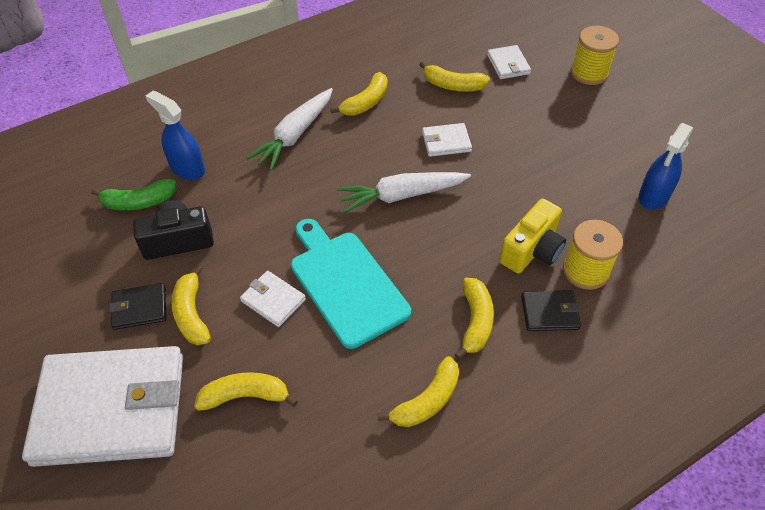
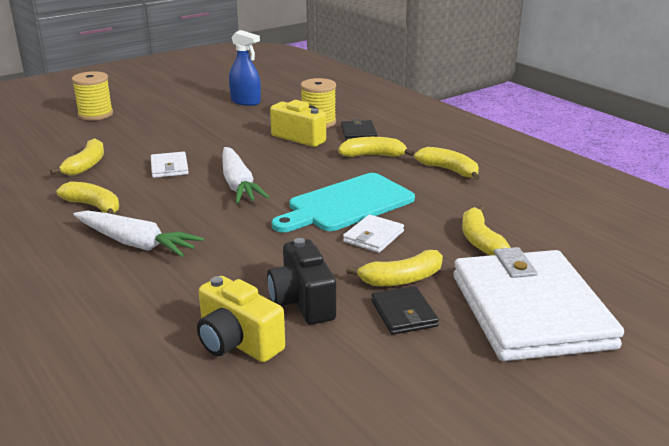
camera: 95 degrees left, 25 degrees down
(139, 202) = (237, 342): green banana -> yellow camera
(187, 168) = (179, 312): blue spray bottle -> none
(508, 64) = (66, 143): white wallet -> none

